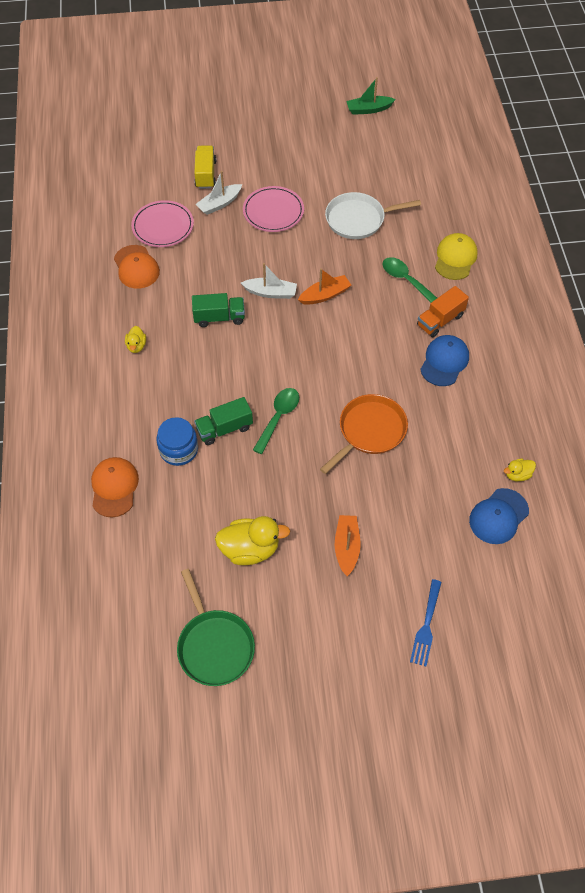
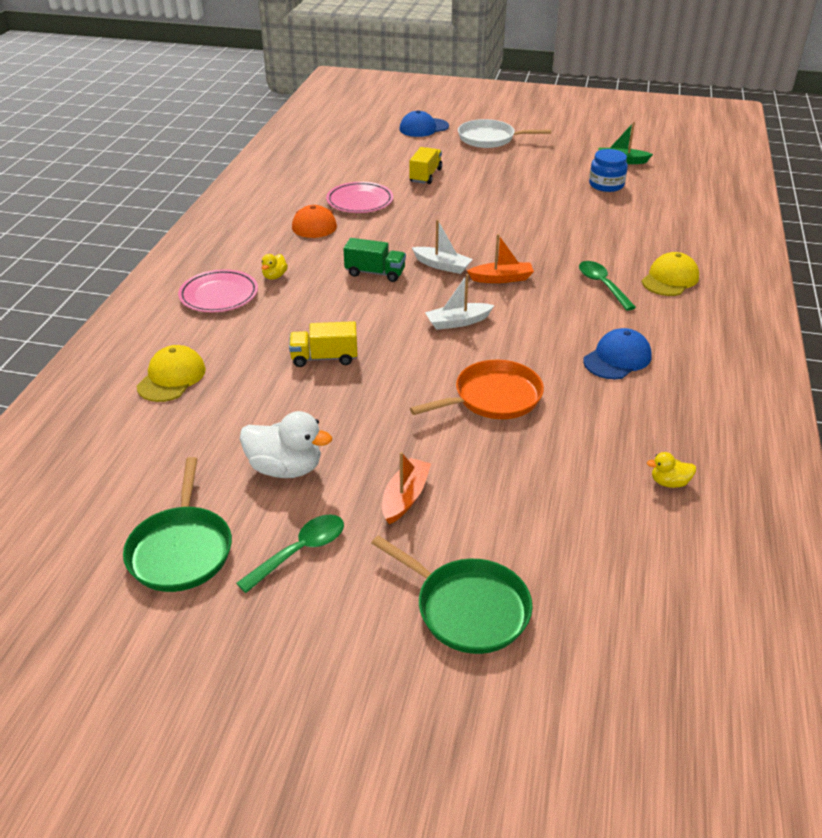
camera: 20 degrees right, 20 degrees down
(114, 487) = (171, 377): orange cap -> yellow cap
(179, 450) = (262, 363): blue jar -> blue jar (606, 185)
(219, 204) = (427, 196): white boat -> white boat (458, 322)
(224, 428) = (324, 358): green truck -> yellow truck
(250, 549) = (285, 468): yellow duck -> white duck
(273, 212) = (480, 211): pink plate -> pink plate (219, 295)
(278, 417) = (391, 362): green spoon -> green spoon (300, 551)
(358, 219) = (570, 231): white pan -> white pan (489, 139)
(426, 626) = (468, 608): blue fork -> green pan
(440, 320) = (628, 324): orange truck -> none
(498, 516) = (624, 518): blue cap -> blue cap (423, 128)

